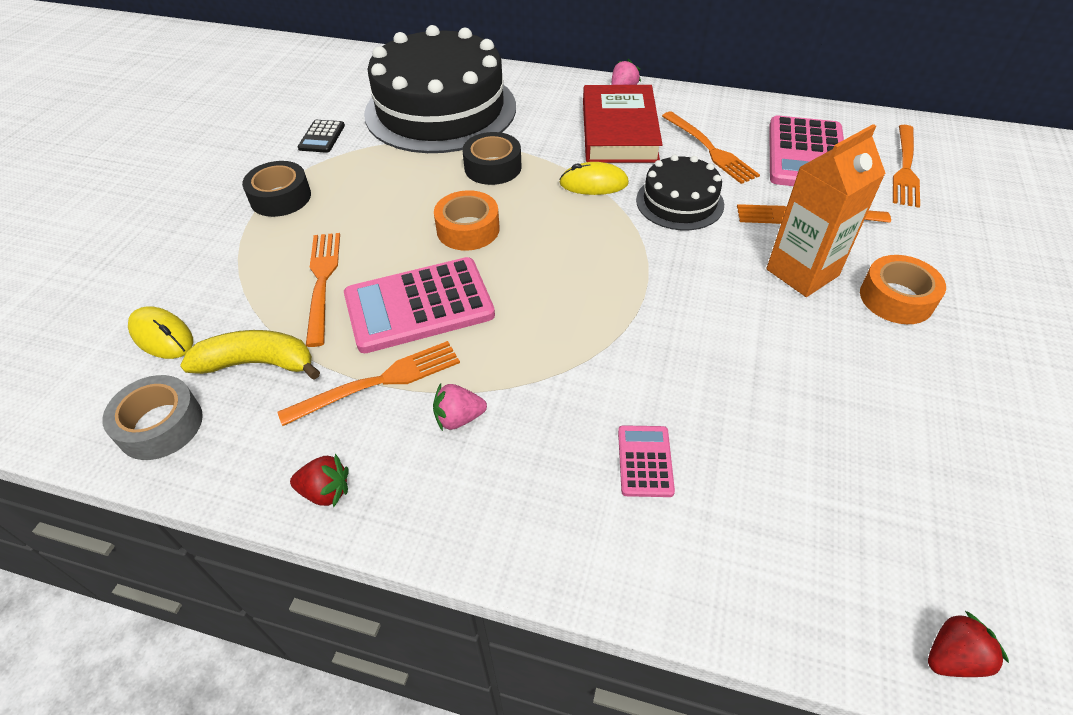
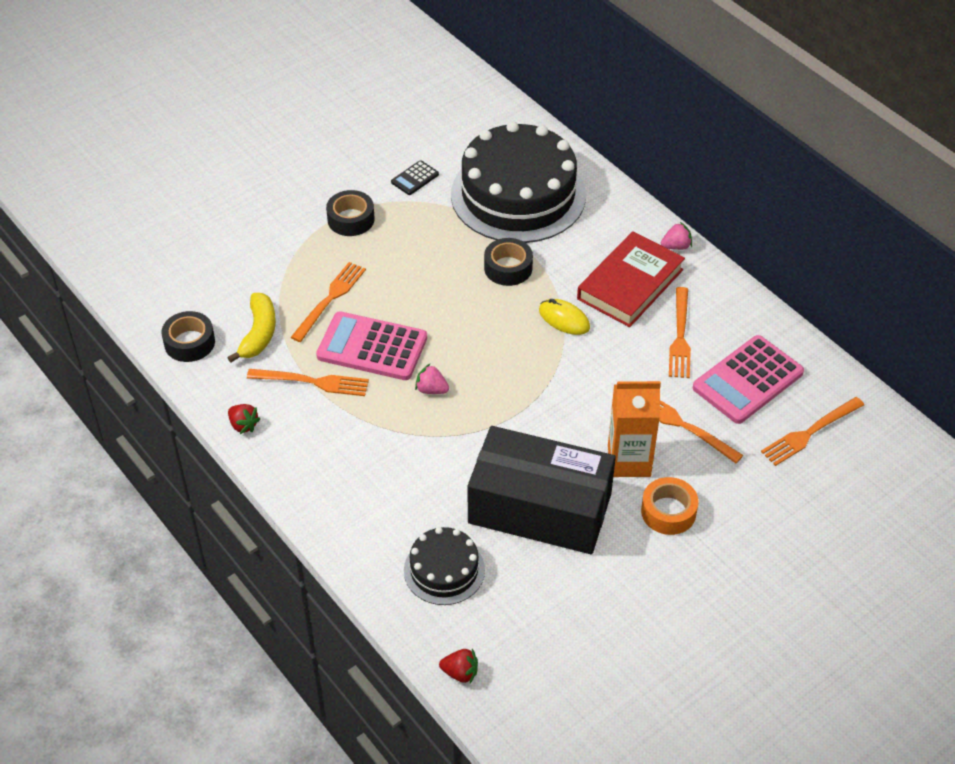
camera: 35 degrees right, 0 degrees up
(160, 425) = (189, 342): grey tape -> black tape
(162, 336) = (221, 287): yellow mouse -> none
(257, 363) = (259, 333): yellow banana -> yellow banana turned 60 degrees clockwise
(459, 418) = (337, 427): pink strawberry -> pink strawberry (431, 389)
(468, 229) = (447, 309): orange tape -> none
(645, 461) = (411, 506): pink calculator -> none
(679, 202) = (607, 366): black cake -> black cake (444, 570)
(781, 371) = (540, 508): none -> black box

